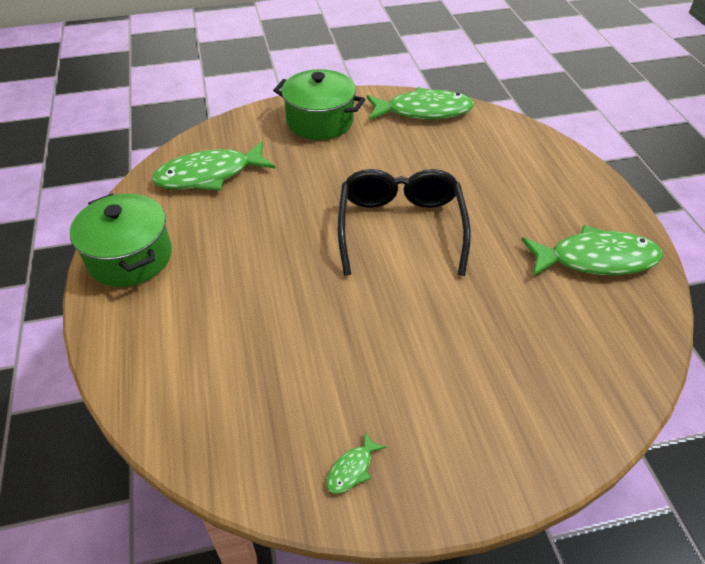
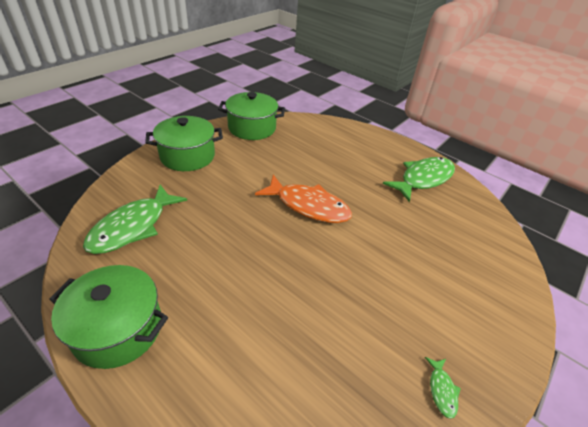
camera: 40 degrees left, 5 degrees down
(401, 228) = (308, 206): black glasses -> orange fish
(424, 111) = (252, 128): green fish -> green pot

